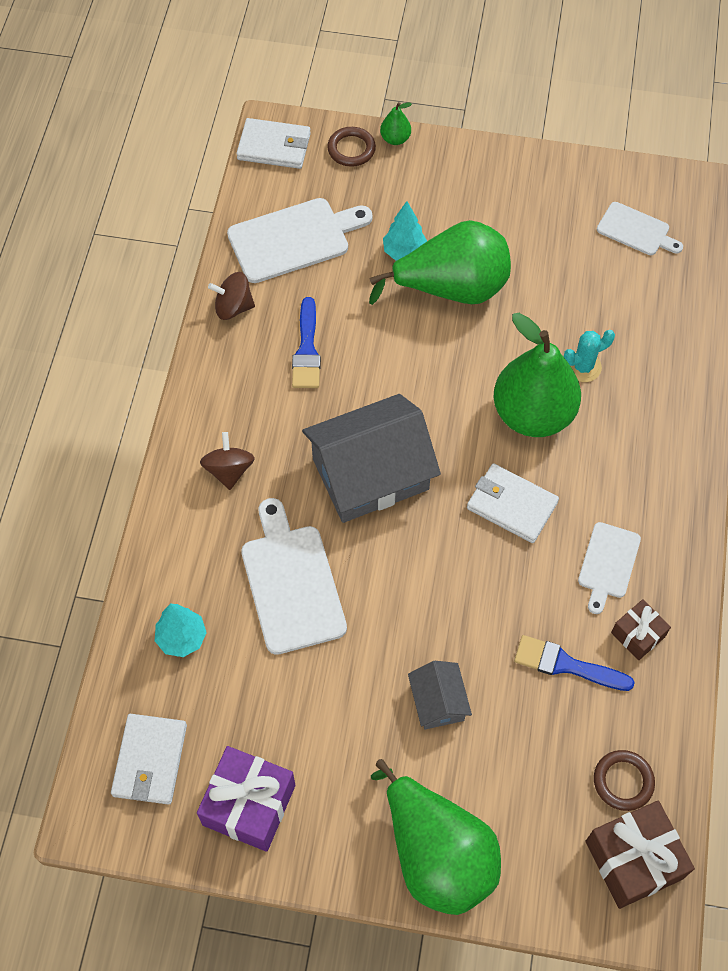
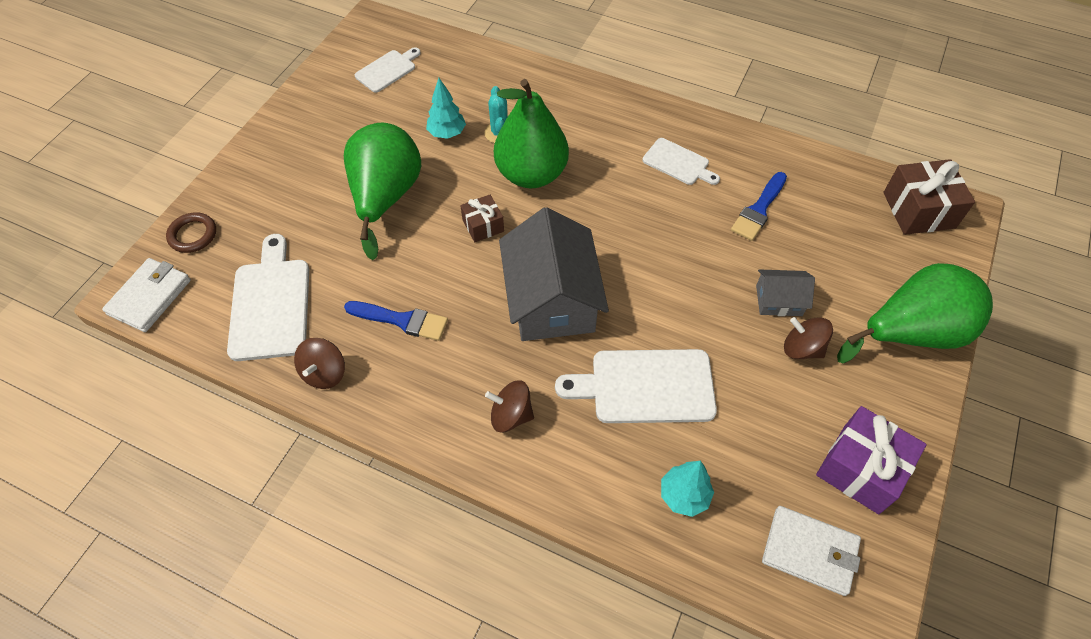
camera: 75 degrees left, 5 degrees down
(380, 733) = (802, 348): none -> brown spinning top
(395, 139) = (202, 199): green pear -> none
(404, 252) = (331, 221): turquoise tree -> turquoise tree (447, 133)
(511, 505) = (611, 208): white wallet -> none
(623, 781) = (857, 200): brown ring -> none
(638, 634) = (741, 161): brown gift -> brown gift (483, 225)

